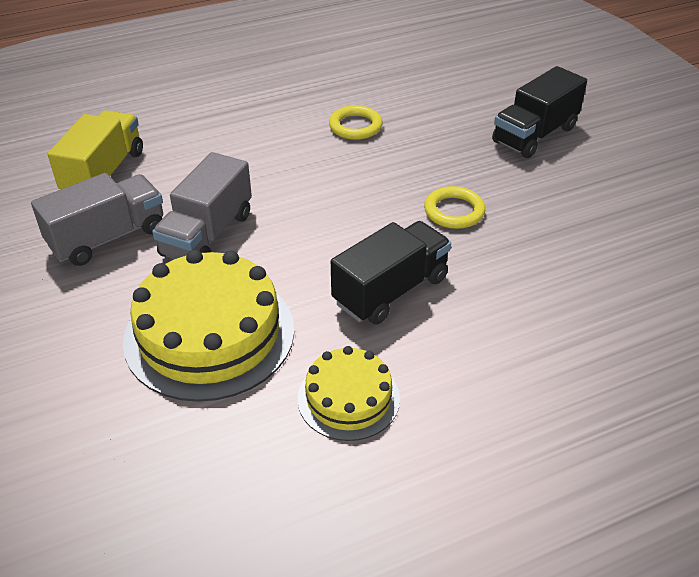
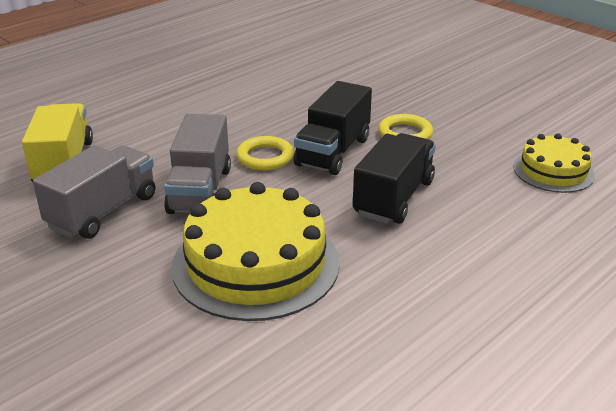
camera: 20 degrees left, 10 degrees down
(348, 398) = (415, 282): yellow cake -> yellow cake (553, 171)
(355, 126) = (279, 90): yellow ring -> yellow ring (265, 157)
(534, 135) = (430, 72): black truck -> black truck (333, 152)

